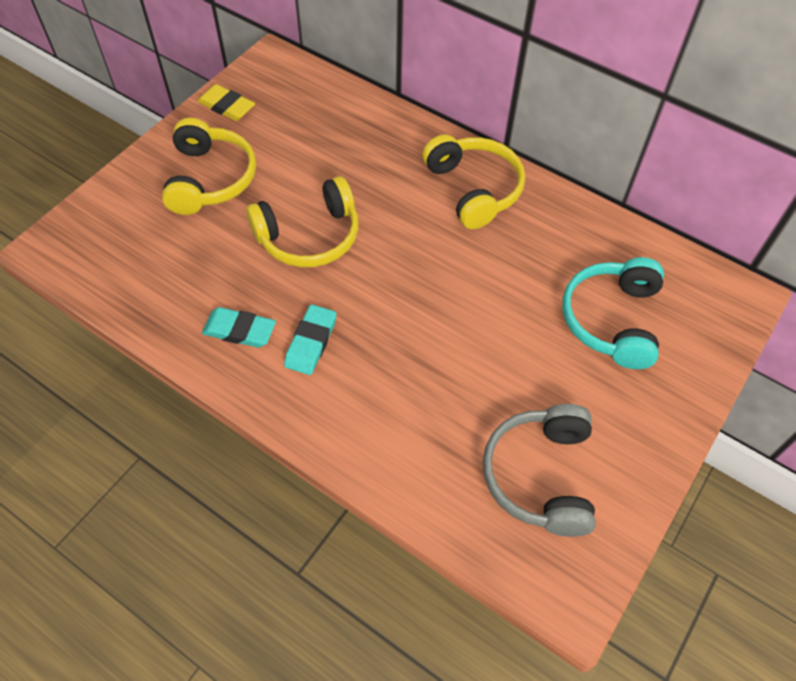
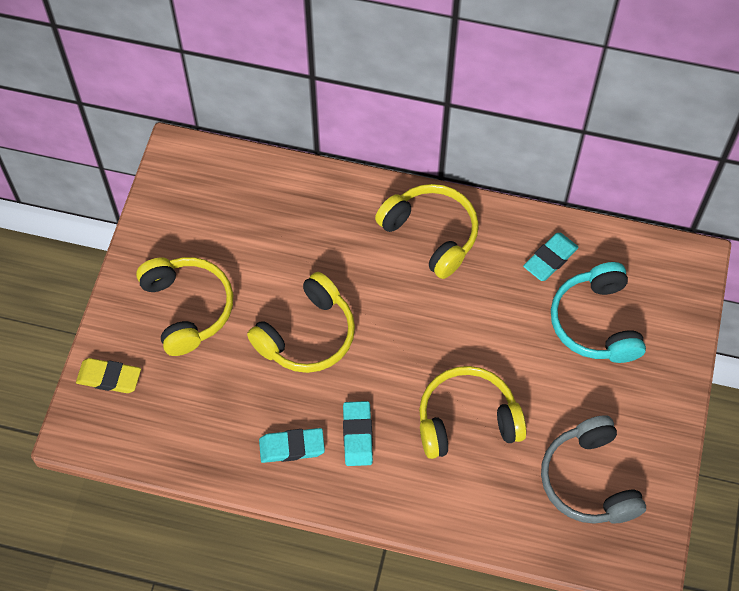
camera: 20 degrees left, 5 degrees up
(227, 106) = (161, 223): yellow eraser -> yellow eraser (109, 377)
(432, 366) = (467, 419): none -> yellow headphones
(586, 247) = (550, 259): none -> turquoise eraser

